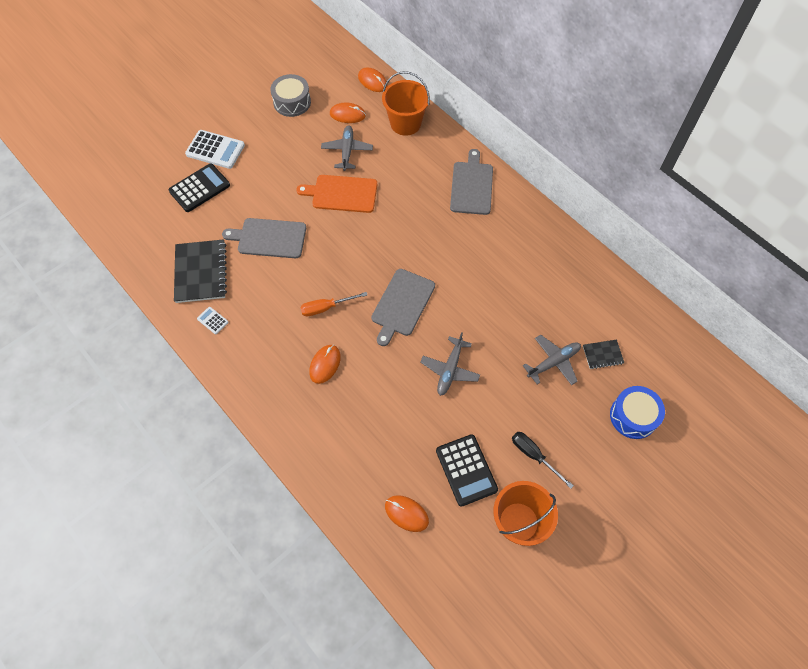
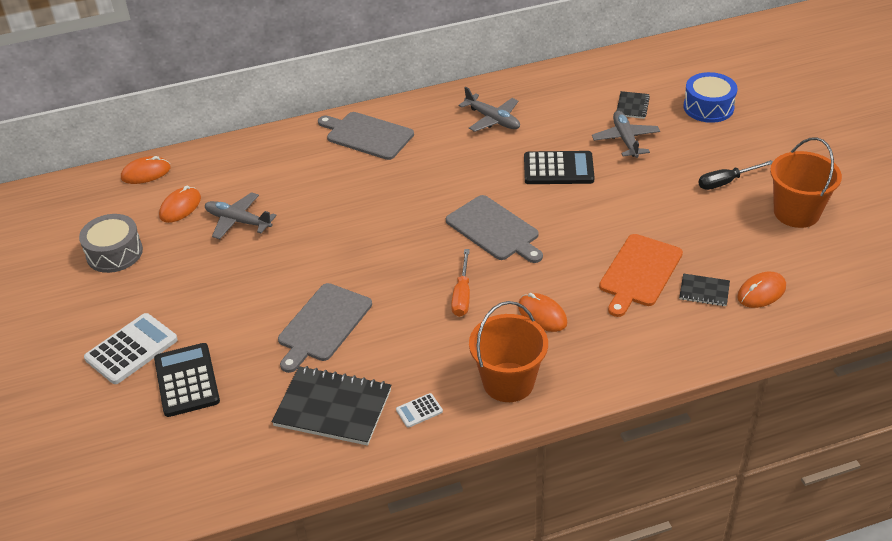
camera: 65 degrees left, 20 degrees down
(342, 194) = (301, 241): orange cutting board -> orange cutting board (639, 273)
(391, 470) = (704, 291): none -> black notebook
(405, 123) = (236, 162): orange bucket -> orange bucket (508, 382)
(450, 370) = (599, 214): grey plane -> grey plane (493, 119)
(466, 470) = (725, 234): black calculator -> black calculator (558, 169)

